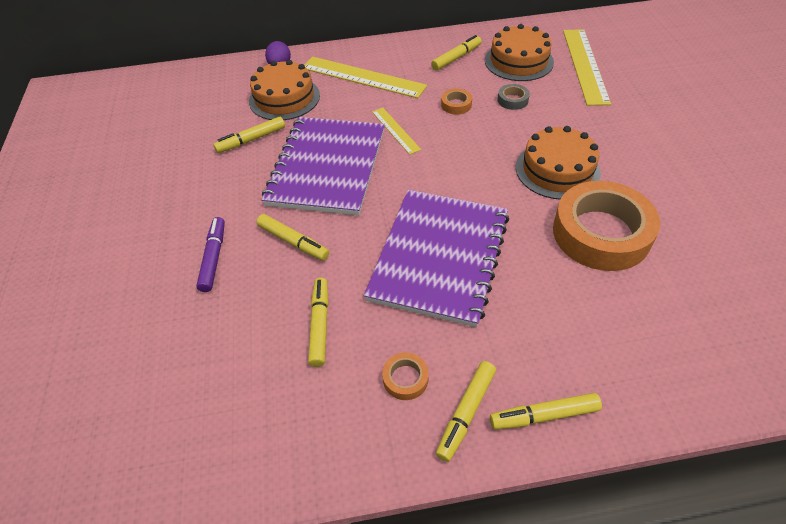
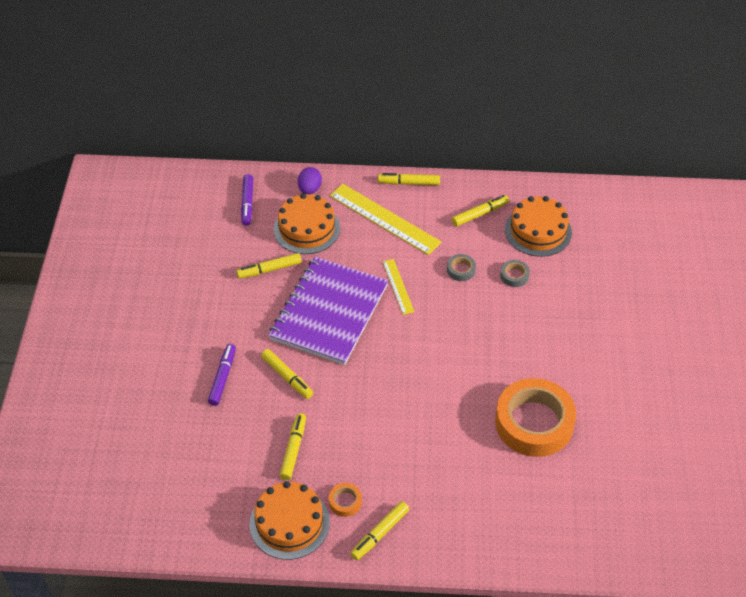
camera: 10 degrees right, 0 degrees up
(217, 88) = (247, 203): none -> purple marker
(439, 257) = (398, 415): purple notebook -> none
(456, 105) = (461, 270): orange tape -> grey tape
(544, 415) = (432, 547): yellow marker -> yellow marker (409, 183)
(557, 170) = (524, 357): orange cake -> orange cake (289, 523)
(585, 65) = (599, 249): yellow ruler -> none

